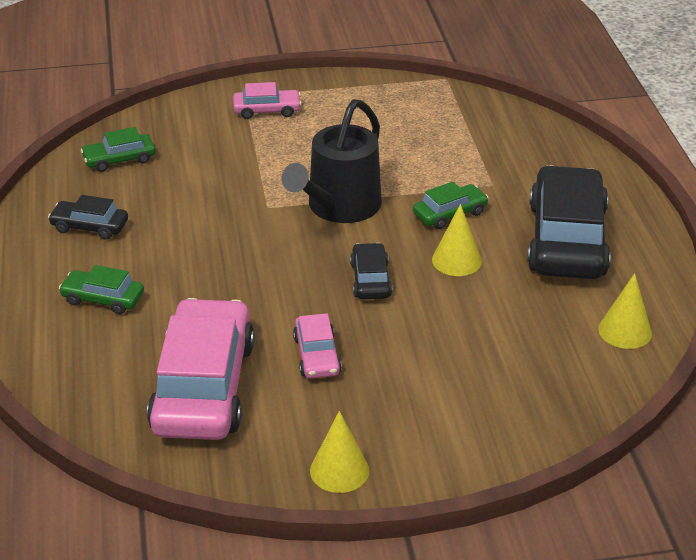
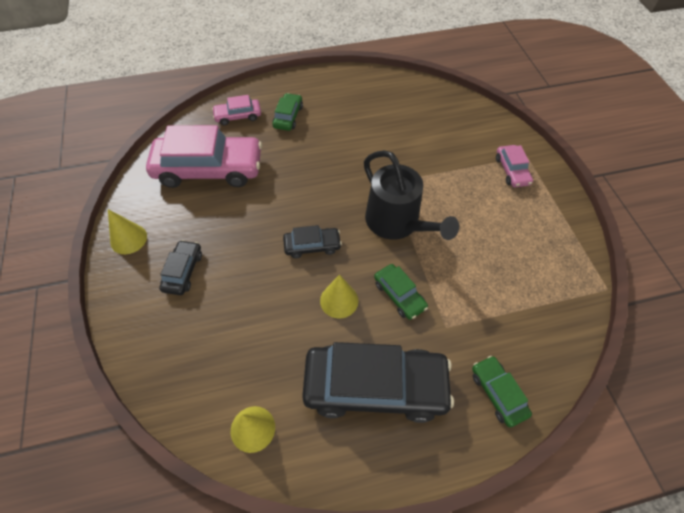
camera: 85 degrees right, 20 degrees up
(90, 226) = (356, 101): black car -> black car (183, 271)
(119, 159) = (429, 104): green car -> green car (497, 393)
(317, 355) = (233, 220): pink car -> pink car (238, 116)
(339, 207) = (396, 222): black watering can -> black watering can turned 150 degrees counterclockwise

